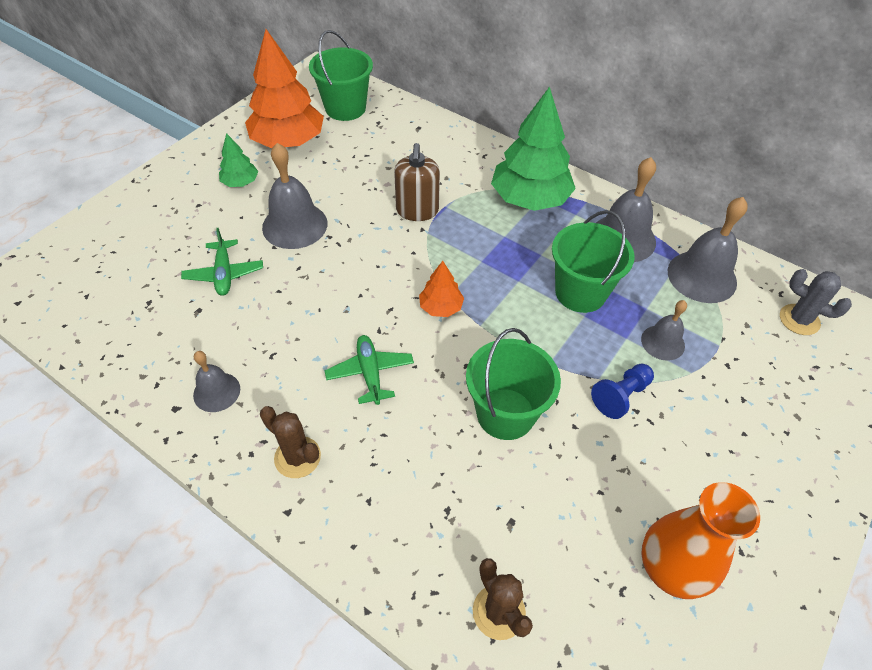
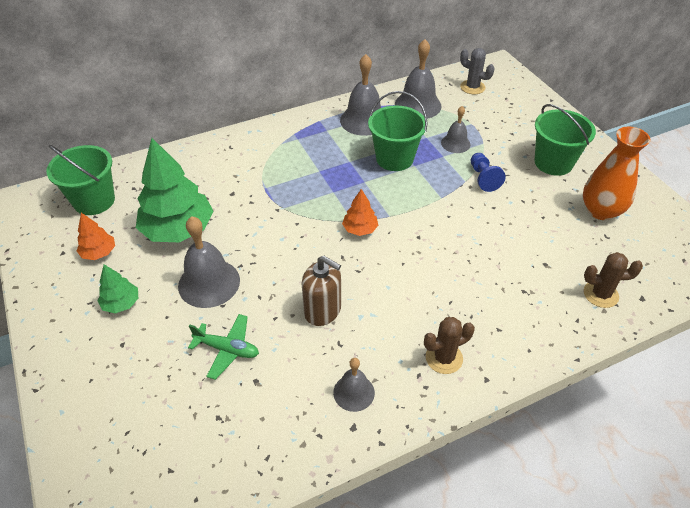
camera: 60 degrees left, 5 degrees down
(288, 141) = (99, 253): orange tree -> orange tree, size x0.48
(370, 373) = (394, 290): green plane -> none
(417, 210) = (256, 204): brown soap dispenser -> brown soap dispenser (323, 310)
(505, 414) = (467, 234): green bucket -> green bucket (553, 163)
(529, 199) = (294, 144): green tree -> green tree (178, 229)
(799, 320) = (472, 87): grey cactus -> grey cactus turned 60 degrees clockwise

